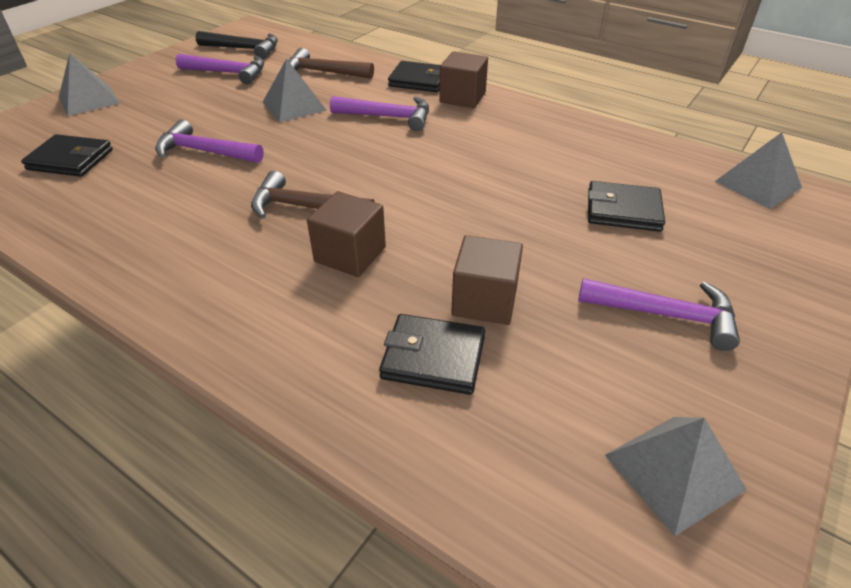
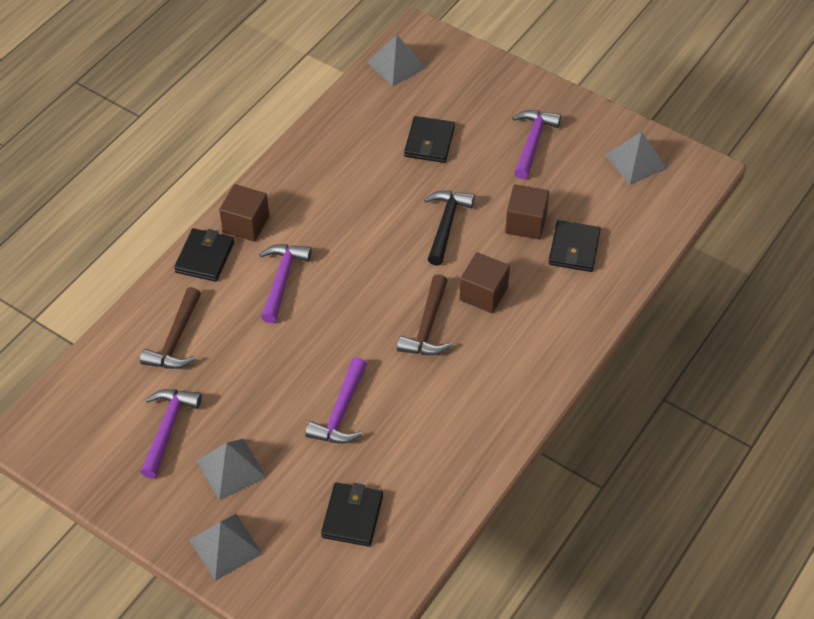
camera: 90 degrees left, 10 degrees up
(244, 49) = (99, 426): black hammer -> black hammer (446, 224)
(294, 106) = (254, 356): grey pyramid -> grey pyramid (231, 469)

